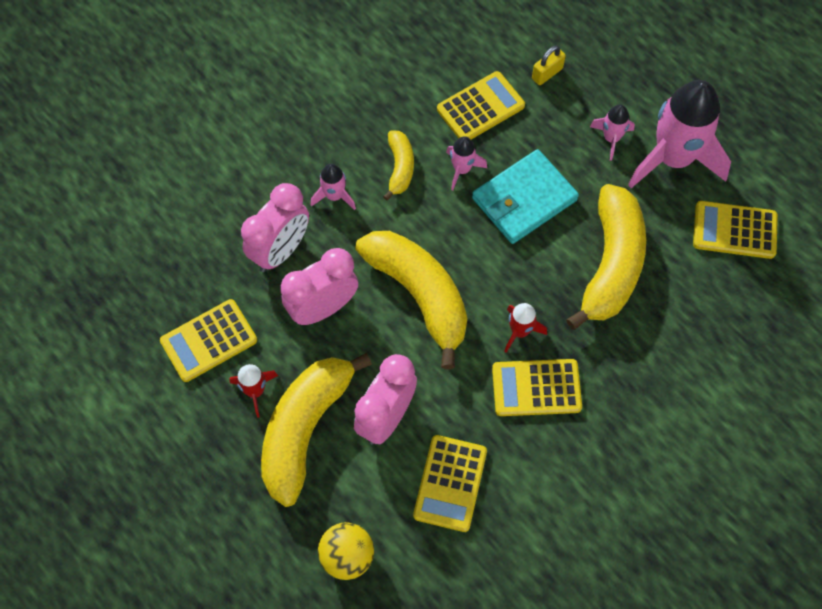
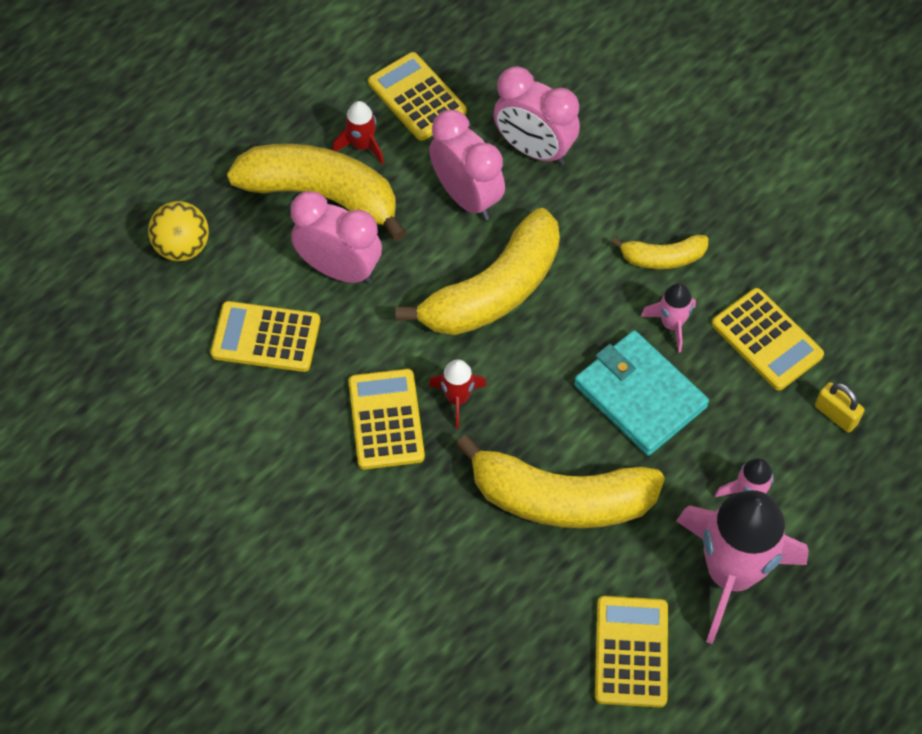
camera: 85 degrees right, 5 degrees down
(334, 196) = (613, 194): pink rocket -> none

